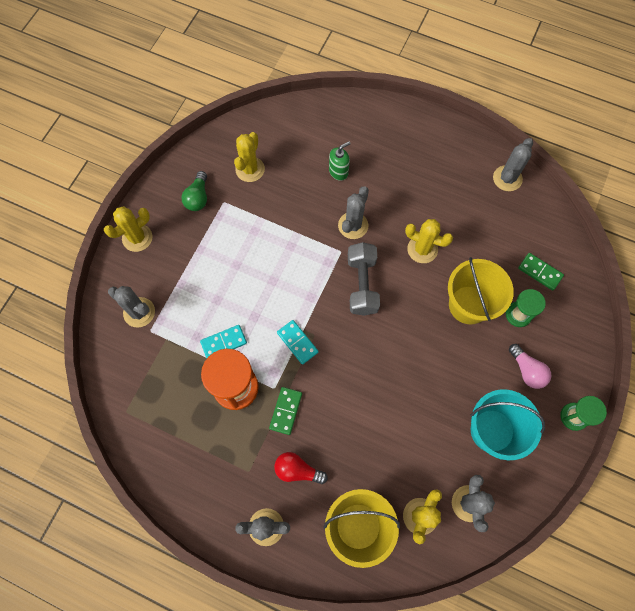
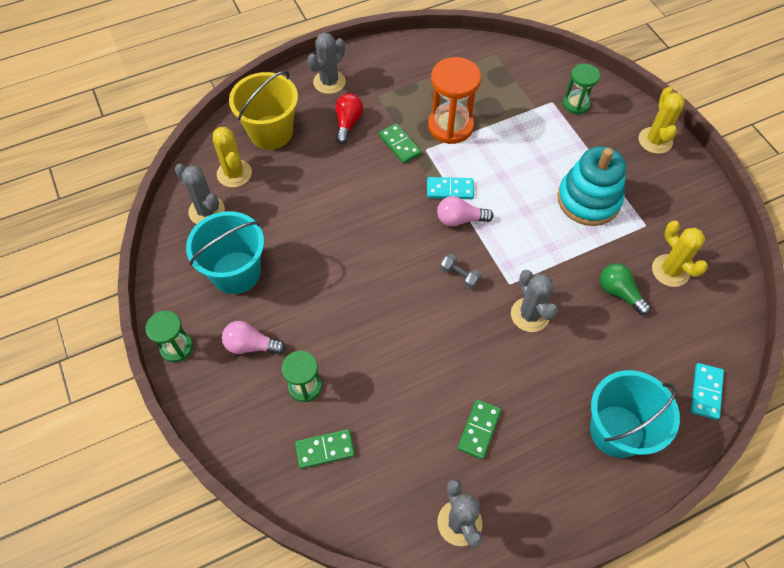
camera: 130 degrees right, 10 degrees down
(139, 312) = (576, 104): grey cactus -> green hourglass
(198, 197) = (667, 208): green light bulb -> green light bulb (619, 293)
(223, 342) = (497, 141): turquoise domino -> turquoise domino (706, 392)
(230, 247) = (588, 200): none -> turquoise stacking toy
(297, 470) = (348, 123): red light bulb -> red light bulb turned 45 degrees counterclockwise
(317, 316) = (460, 219): none -> pink light bulb
(338, 172) = (606, 349): green soap dispenser -> none
(362, 284) = (459, 276): grey dumbbell -> grey dumbbell, size x0.50
(386, 138) = (617, 431): none -> turquoise bucket
(422, 249) = (450, 357): yellow cactus -> none
(450, 203) = (479, 429): none -> green domino
(469, 305) = (356, 350): yellow bucket -> none

